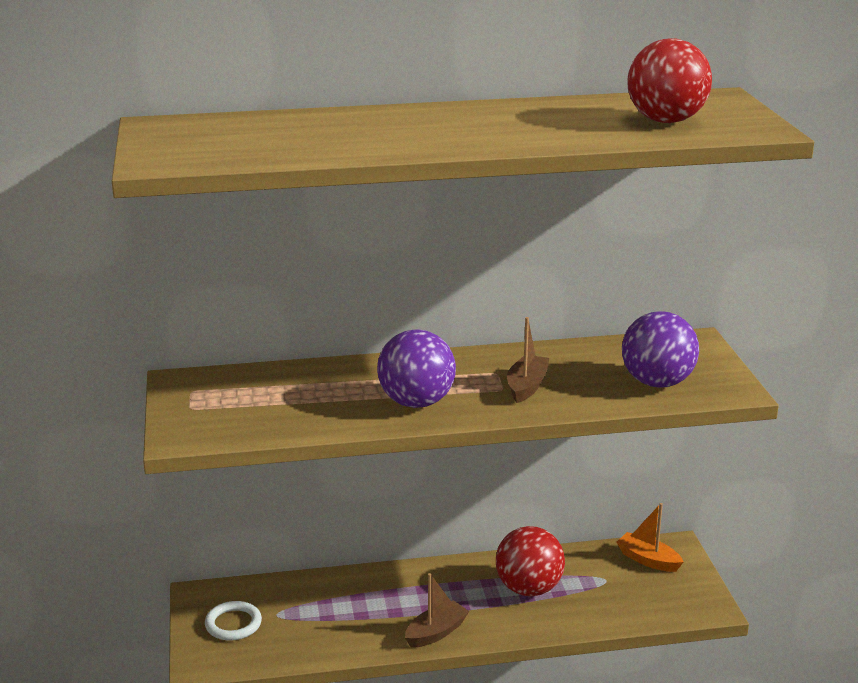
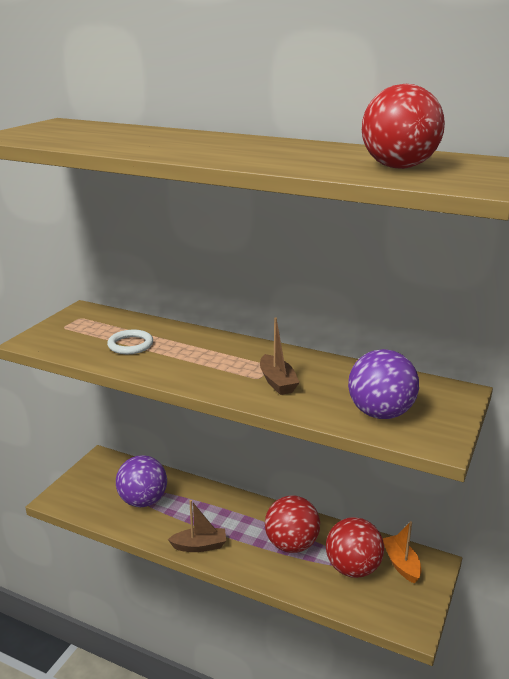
camera: 35 degrees right, 0 degrees up
(233, 624) = (98, 484): white ring -> white ring (130, 345)
(416, 402) = (189, 367): purple ball -> purple ball (143, 501)
(527, 386) = (277, 382): brown boat -> brown boat turned 105 degrees clockwise
(609, 584) = (353, 568): none -> red ball

